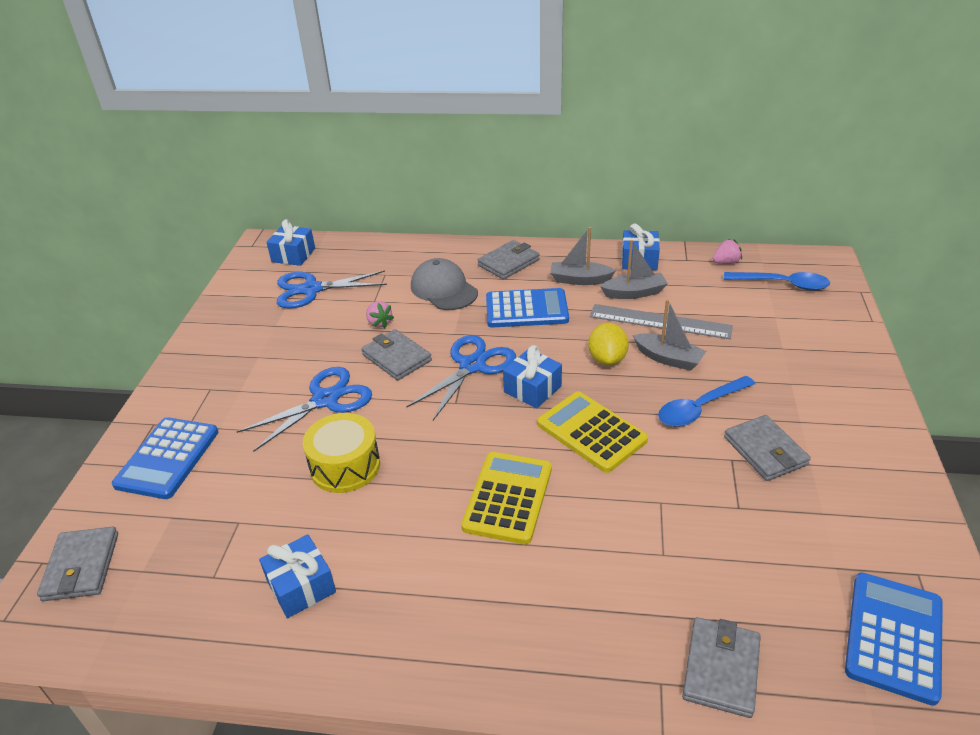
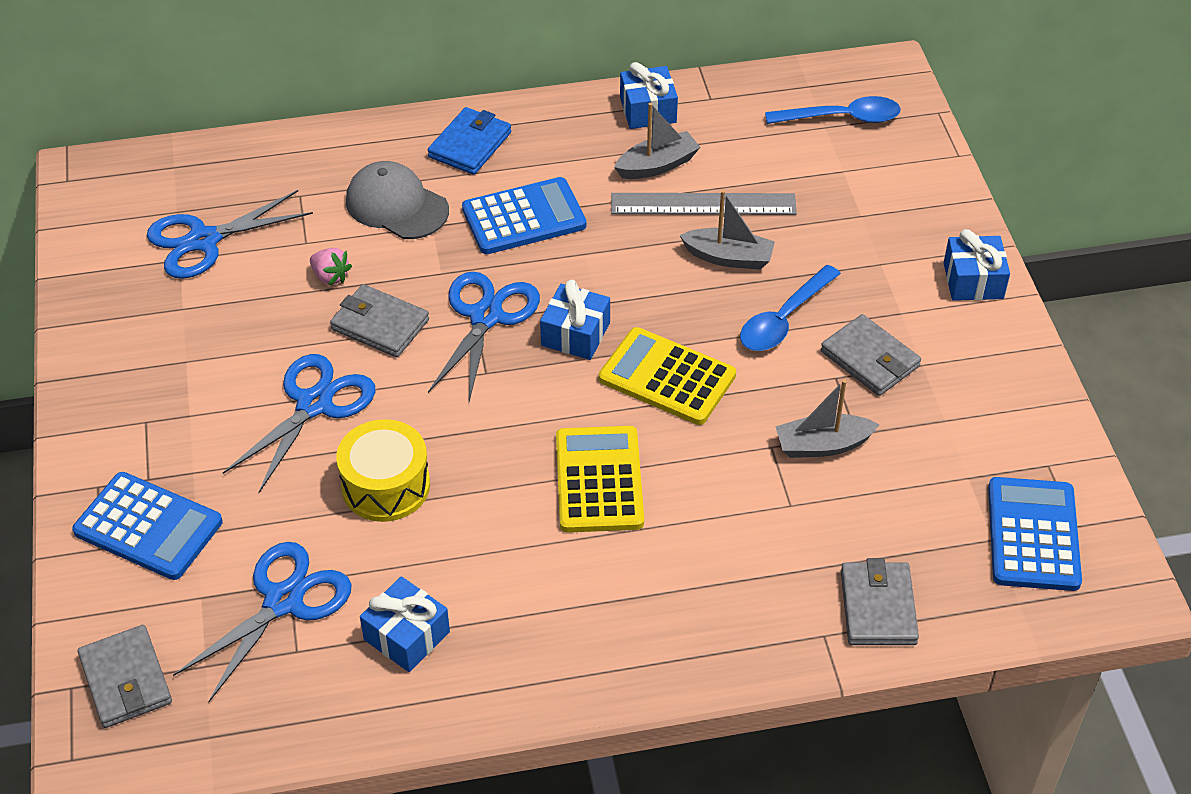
camera: 20 degrees left, 10 degrees up
(167, 458) = (148, 527): blue calculator -> blue calculator turned 60 degrees counterclockwise
(226, 535) = (284, 601): none -> blue scissors
(293, 255) = (143, 186): blue gift -> blue gift (973, 281)
(508, 262) = (470, 145): grey wallet -> blue wallet
(579, 280) = (578, 157): grey boat -> grey boat (822, 445)
(607, 359) = (654, 273): yellow lemon -> none
(726, 262) = (762, 94): pink strawberry -> none

